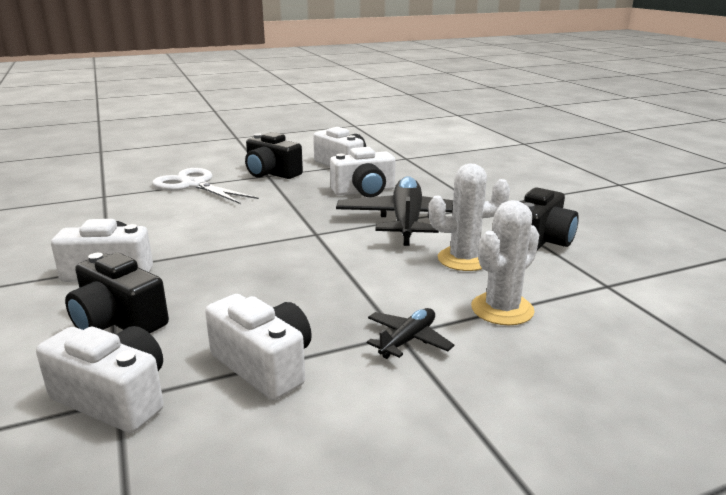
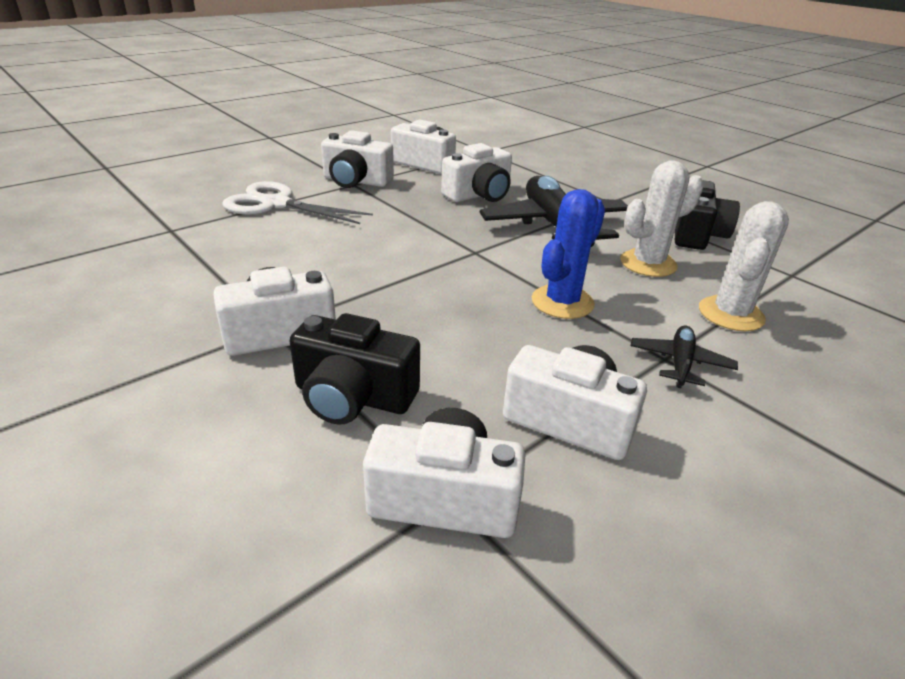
camera: 20 degrees left, 10 degrees up
(271, 173) = (356, 181): black camera -> white camera
(351, 279) = (562, 302): none -> blue cactus

